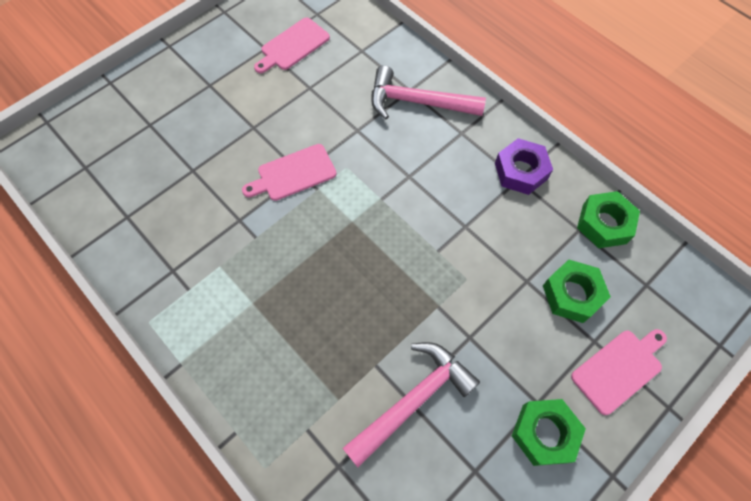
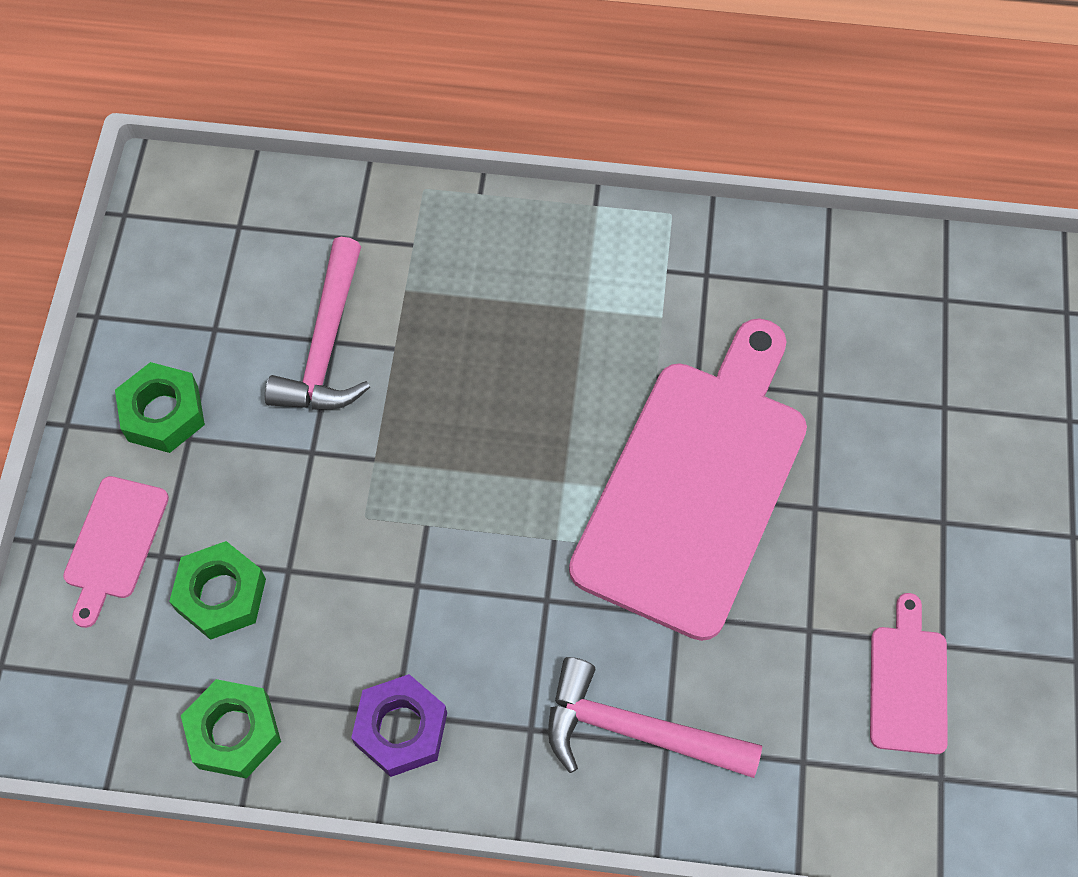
camera: 140 degrees right, 0 degrees up
(293, 174) = (695, 485): pink cutting board -> pink cutting board, size x2.26
(417, 102) = (636, 731): pink hammer -> pink hammer turned 135 degrees counterclockwise

